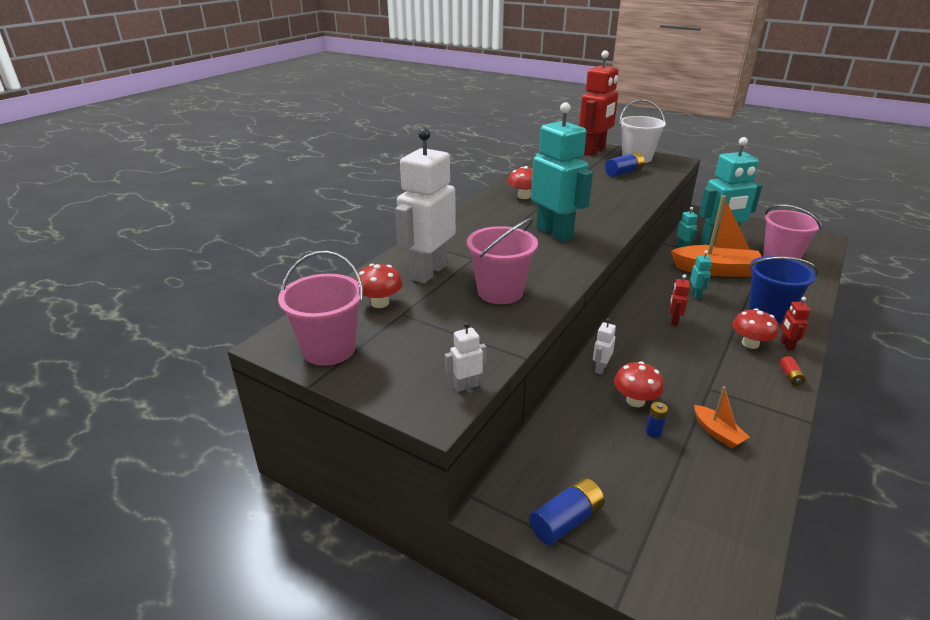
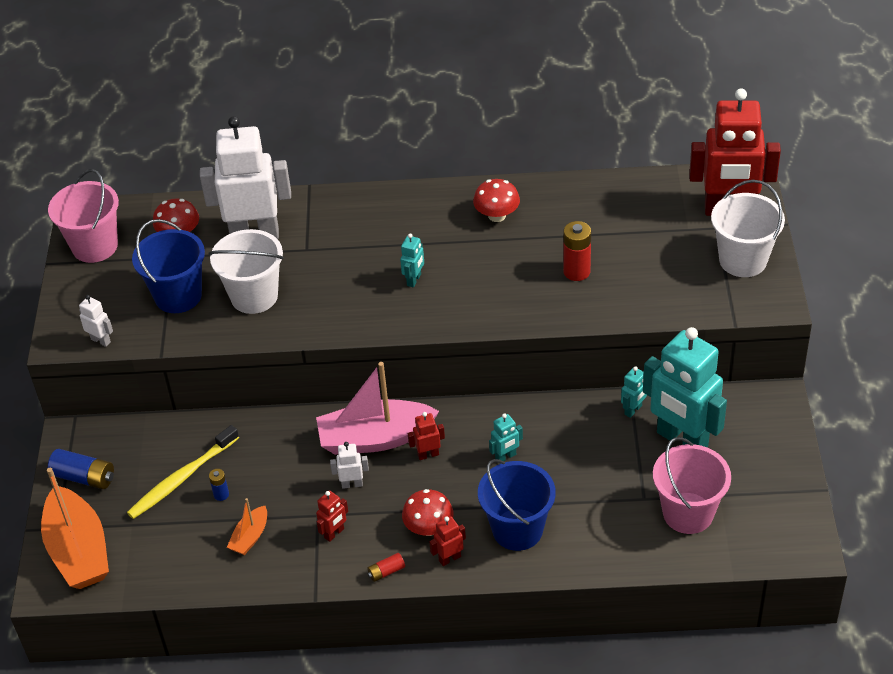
camera: 60 degrees right, 15 degrees up
(456, 325) = (178, 296): none -> blue bucket
(500, 292) = (254, 296): pink bucket -> white bucket
(554, 233) = (414, 280): turquoise robot -> turquoise robot, size x0.41
(600, 368) = (293, 428): white robot -> white robot (352, 484)
(602, 191) = (576, 271): none -> red battery
(616, 450) = (181, 478): none -> yellow toothbrush
(624, 172) = (667, 267): blue battery -> none
(635, 401) = (258, 469): red mushroom -> none
(641, 336) = (375, 438): none -> pink boat
(716, 270) = (590, 458): orange boat -> orange boat (78, 551)
(735, 387) = (334, 533): none -> red robot

